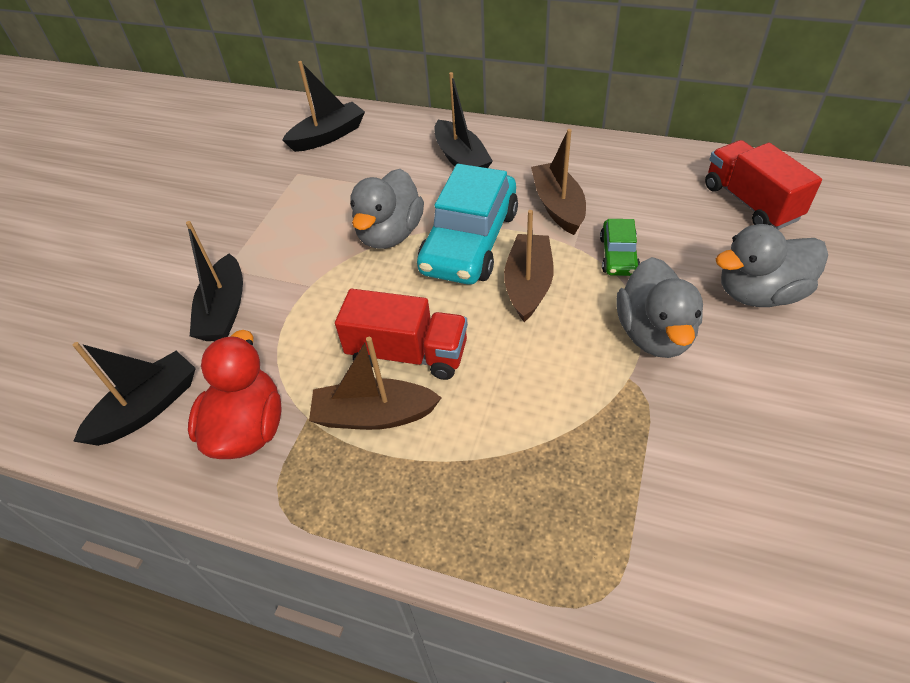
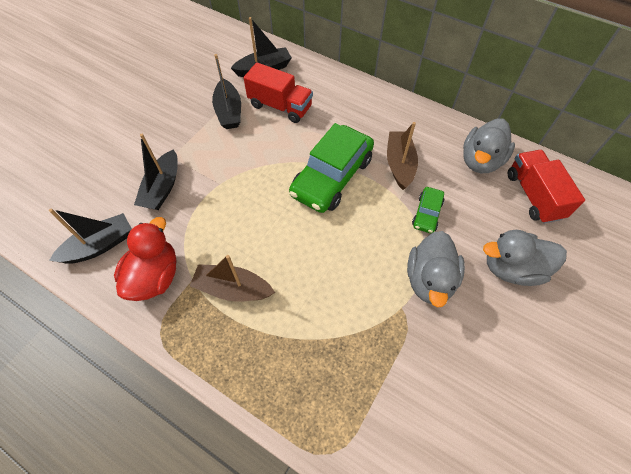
camera: 10 degrees right, 10 degrees up
(390, 234) = (282, 158): grey duck -> grey duck (480, 161)
(408, 354) = (266, 251): red truck -> red truck (280, 106)
(461, 159) = (346, 110): black boat -> black boat (229, 111)
(470, 241) = (332, 177): turquoise car -> green car
(528, 284) = (359, 220): brown boat -> none

